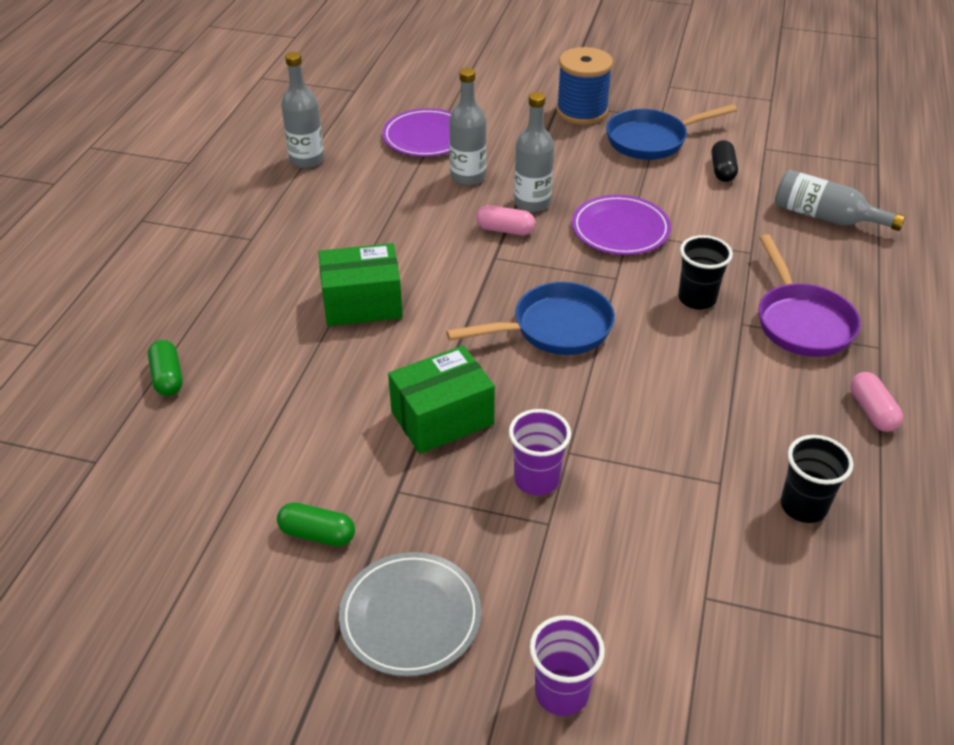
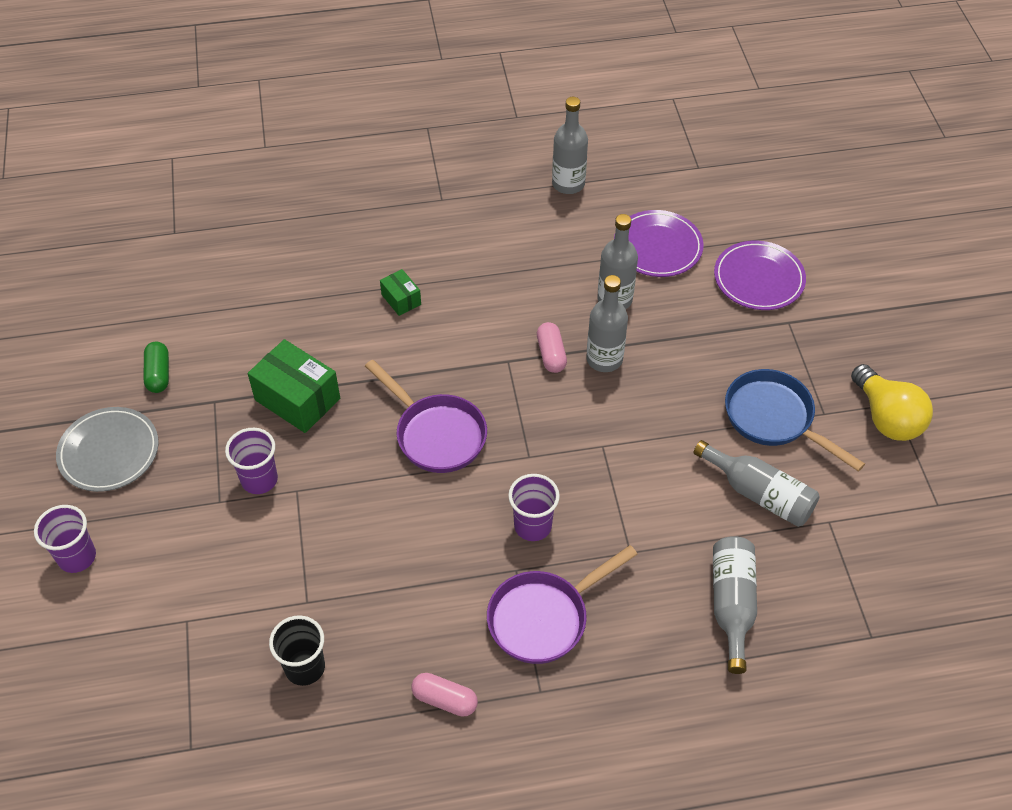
camera: 65 degrees right, 10 degrees up
(168, 377) = (266, 228): green capsule -> none
(362, 303) = (401, 299): green box -> green box, size x0.52
(554, 328) = (436, 434): blue pan -> purple pan
(582, 111) = (787, 345): blue spool -> none
(620, 229) = (604, 438): purple plate -> purple plate (758, 279)
(680, 93) = (886, 417): none -> yellow light bulb
(697, 299) = (532, 526): black cup -> purple cup
(722, 170) = (759, 493): black capsule -> grey bottle
(872, 411) = (445, 700): pink capsule -> pink capsule turned 60 degrees clockwise

